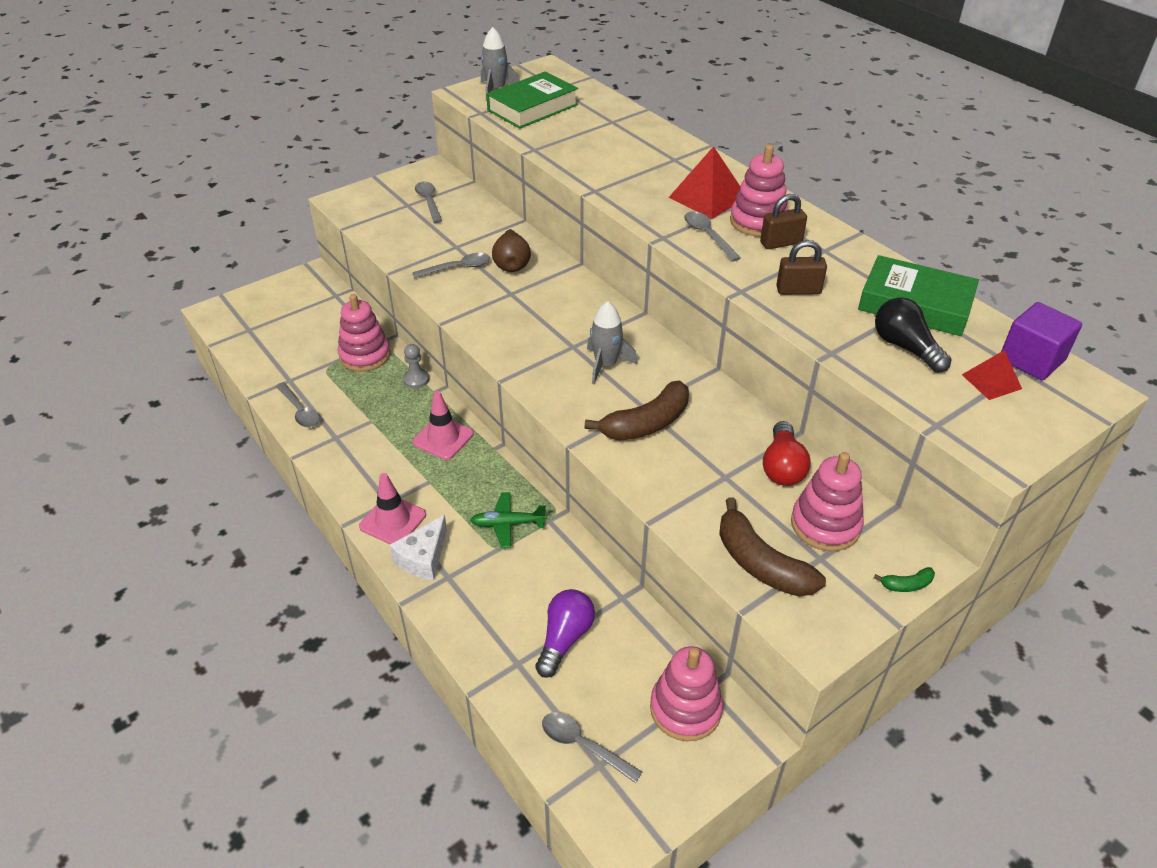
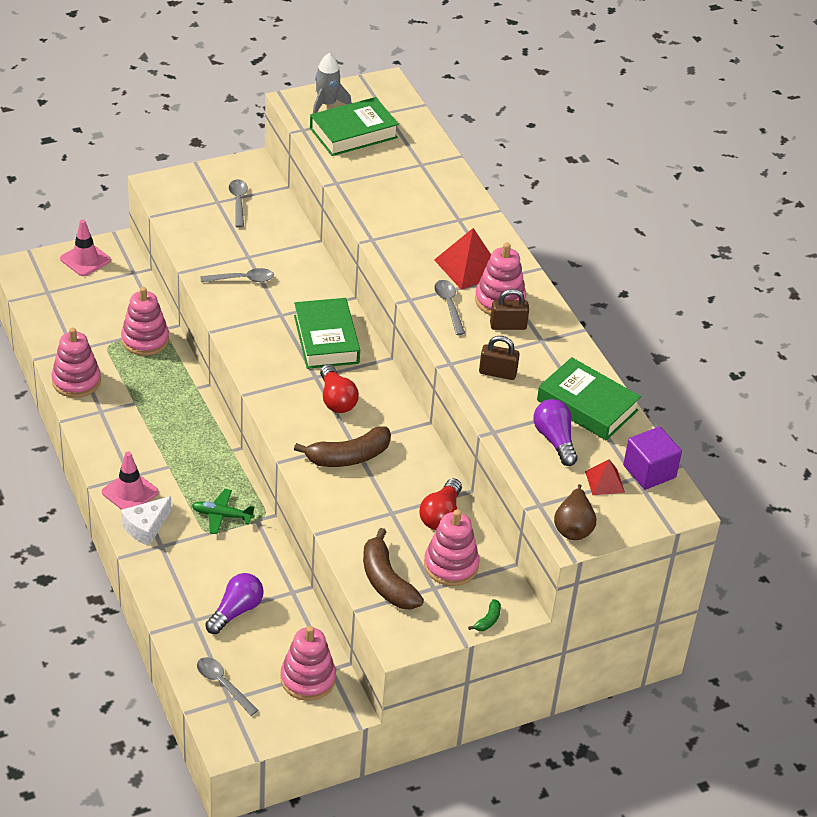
camera: 10 degrees right, 0 degrees up
(300, 411) = (76, 381): grey spoon -> pink stacking toy
(416, 379) = (184, 373): grey pawn -> none
(443, 438) = (191, 431): pink traffic cone -> pink traffic cone (85, 259)
(512, 264) = (292, 286): brown pear -> brown pear (573, 527)
(569, 307) = (326, 339): none -> green book
(606, 365) = (336, 399): grey rocket -> red light bulb
(905, 347) = (555, 440): black light bulb -> purple light bulb
(906, 585) = (488, 620): green banana -> green banana turned 60 degrees counterclockwise

